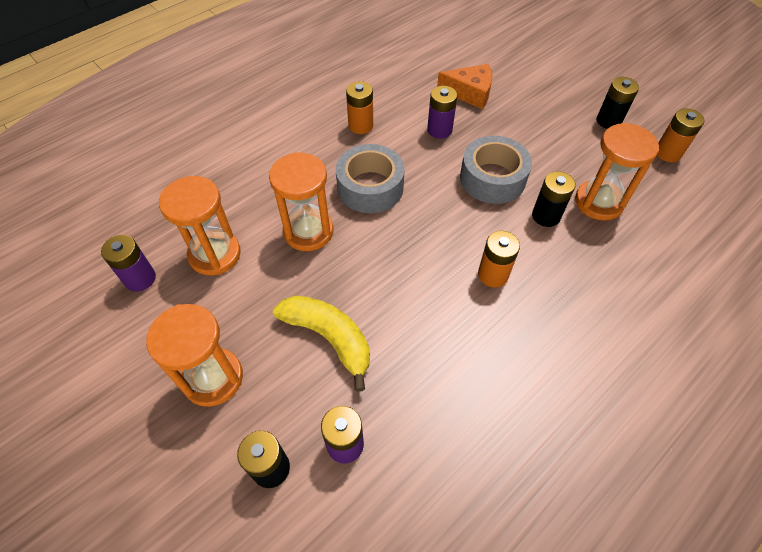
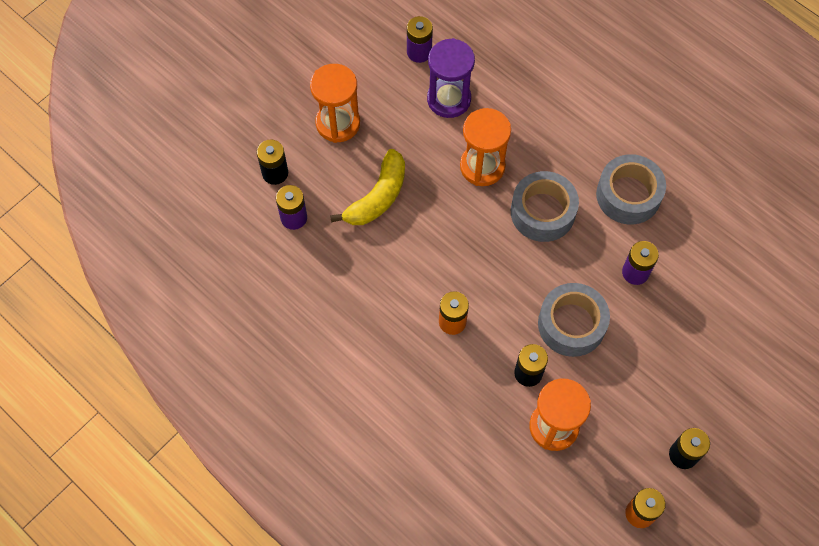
camera: 85 degrees right, 10 degrees up
(215, 254) = (449, 99): orange hourglass -> purple hourglass
(360, 126) = (628, 195): orange battery -> grey tape
(470, 93) = (703, 303): orange cheese -> none

